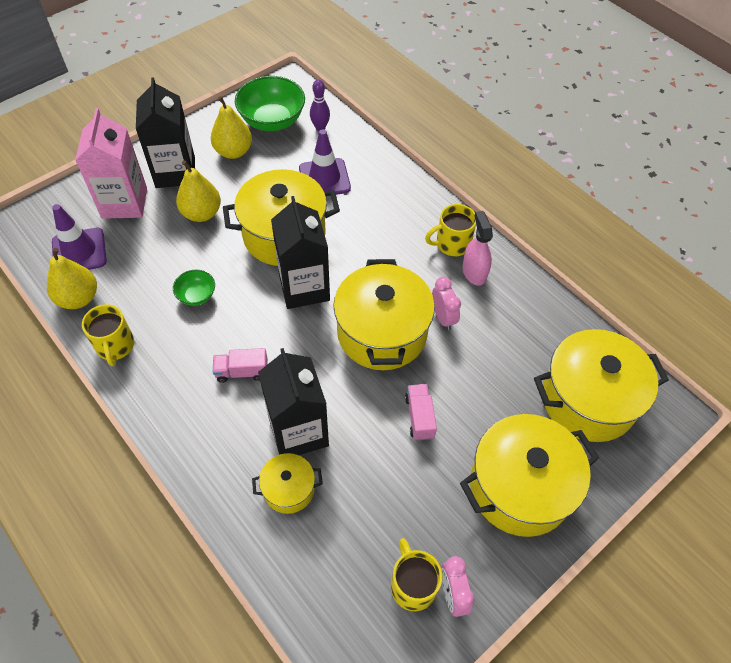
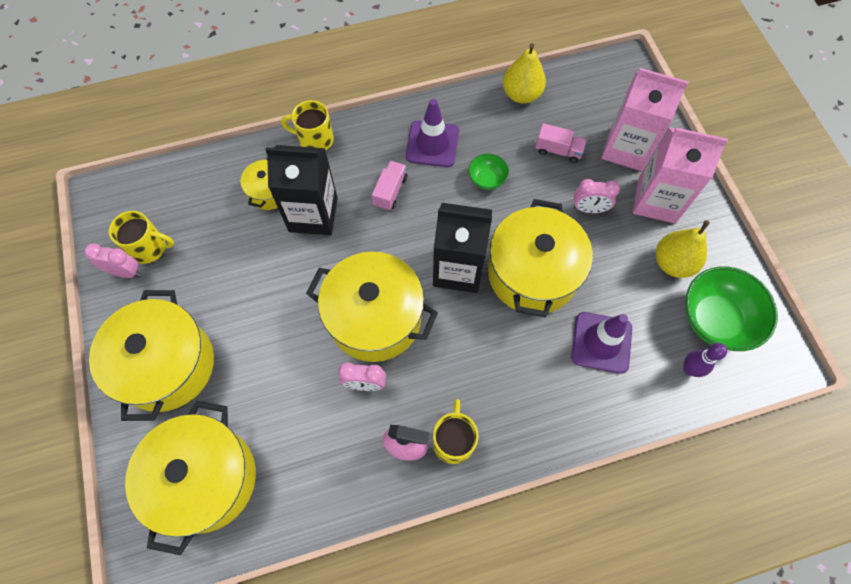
camera: 115 degrees right, 10 degrees up
(79, 251) = (575, 104): purple traffic cone -> purple traffic cone (432, 144)
(115, 346) = (459, 110): yellow mug -> yellow mug (315, 139)
(175, 172) = (656, 200): black carton -> pink carton
(201, 213) = (589, 209): yellow pear -> pink clock
(419, 417) = (274, 313): pink truck -> pink truck (558, 150)

